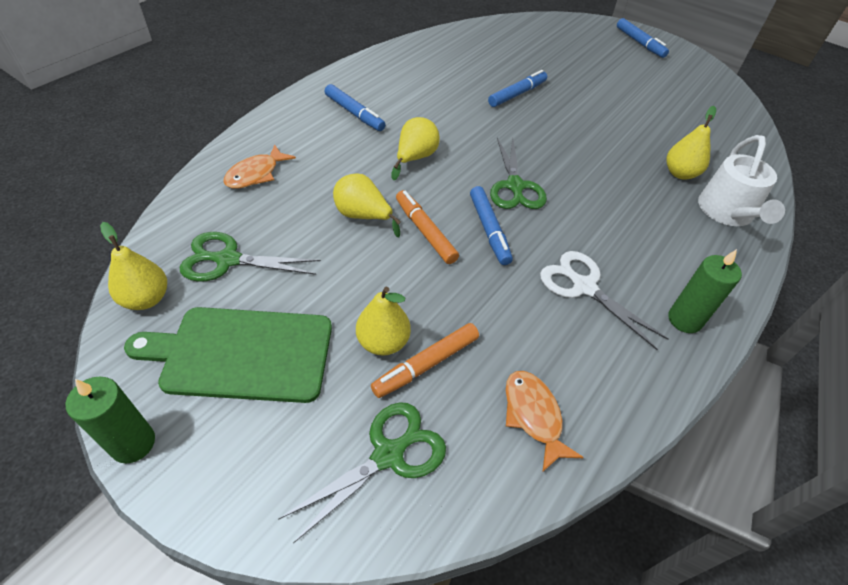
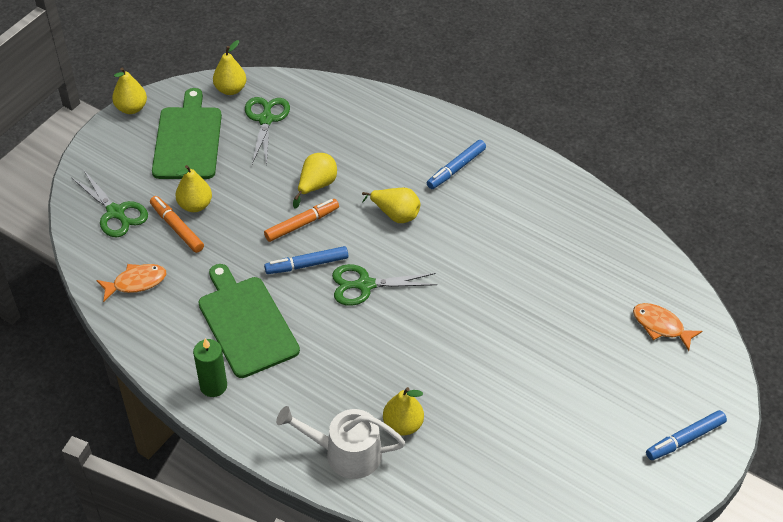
camera: 90 degrees right, 0 degrees up
(133, 443) = (131, 108): green candle -> yellow pear
(256, 174) = (359, 118): orange fish -> orange fish (661, 326)
(517, 94) = (521, 295): blue marker -> none
(584, 287) = (246, 323): white scissors -> green cutting board

